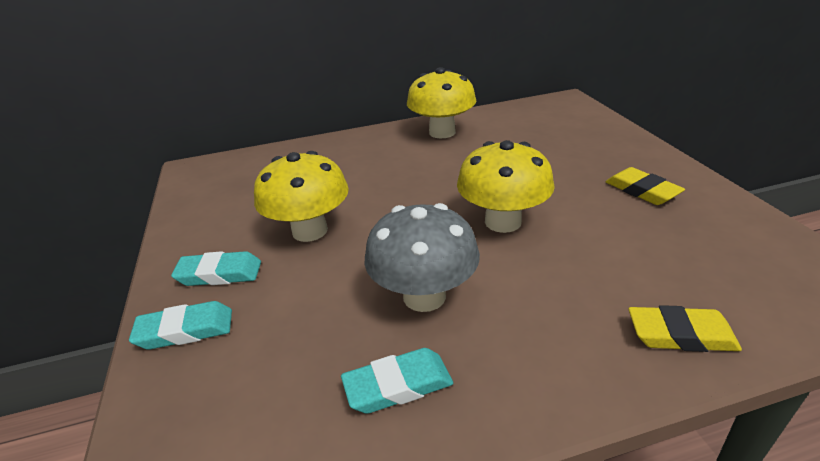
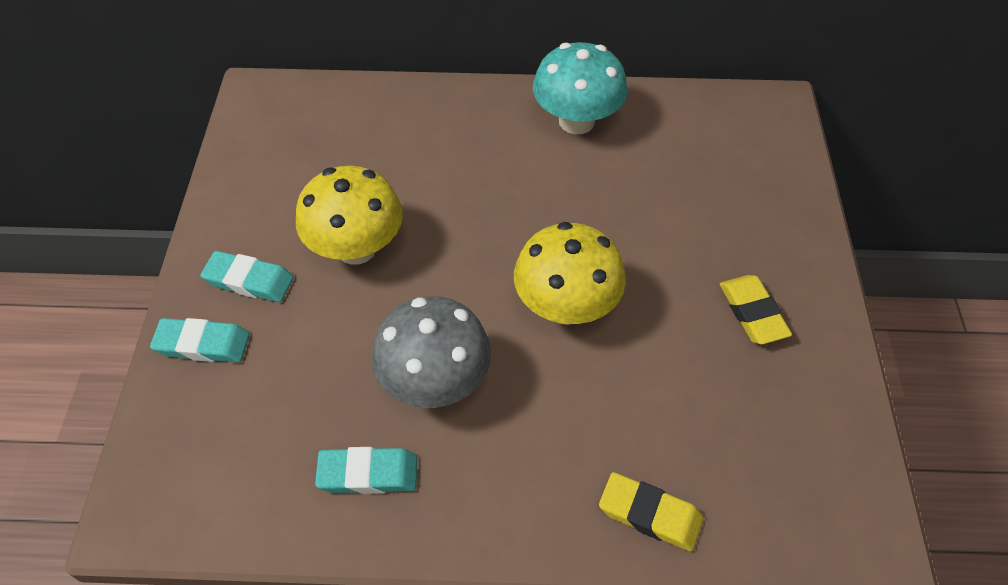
camera: 15 degrees right, 20 degrees up
(442, 132) = (576, 121): yellow mushroom -> turquoise mushroom

